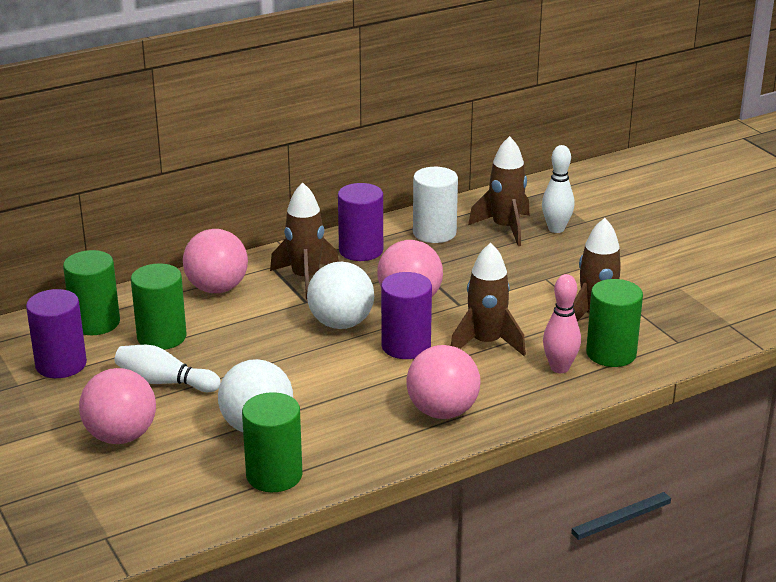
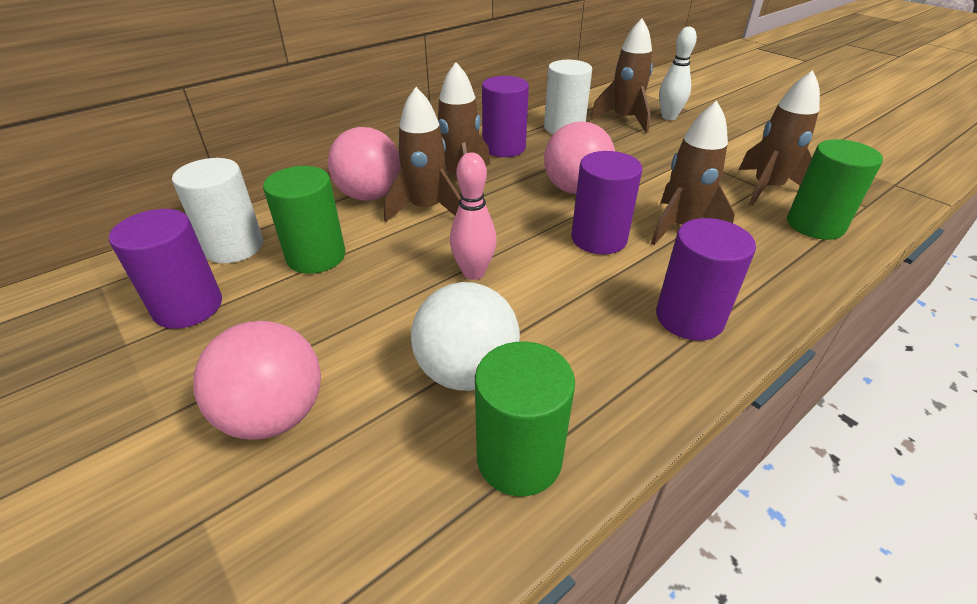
camera: 10 degrees left, 10 degrees up
(95, 323) = (234, 247): green cylinder -> white cylinder
(164, 382) = (328, 317): white bowling pin -> none
(264, 306) = (426, 209): none -> brown rocket
(341, 323) = (516, 220): white ball -> none
(442, 411) = (689, 318): pink ball -> purple cylinder
(559, 368) = (777, 246): pink bowling pin -> pink bowling pin (473, 273)

